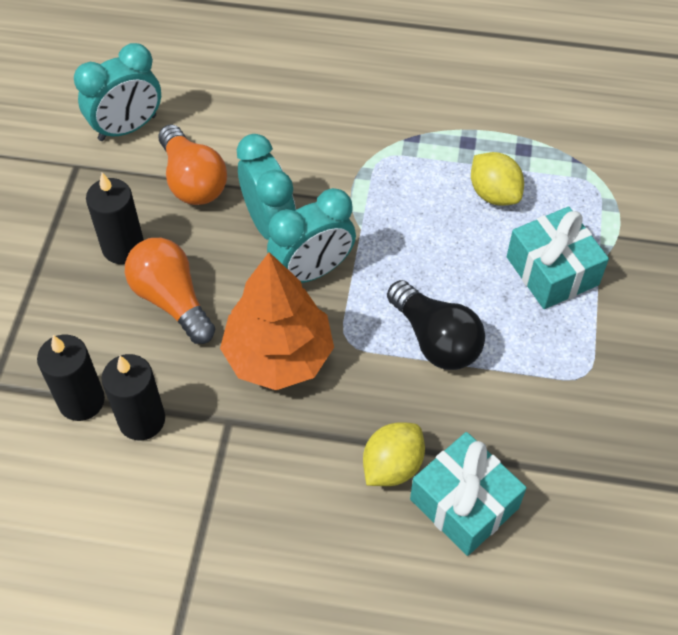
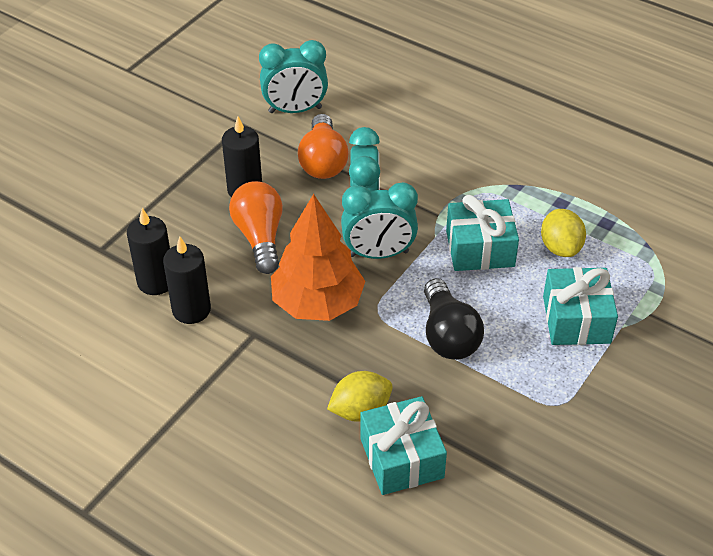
camera: 25 degrees right, 10 degrees down
(414, 225) = (480, 248): none -> turquoise gift

